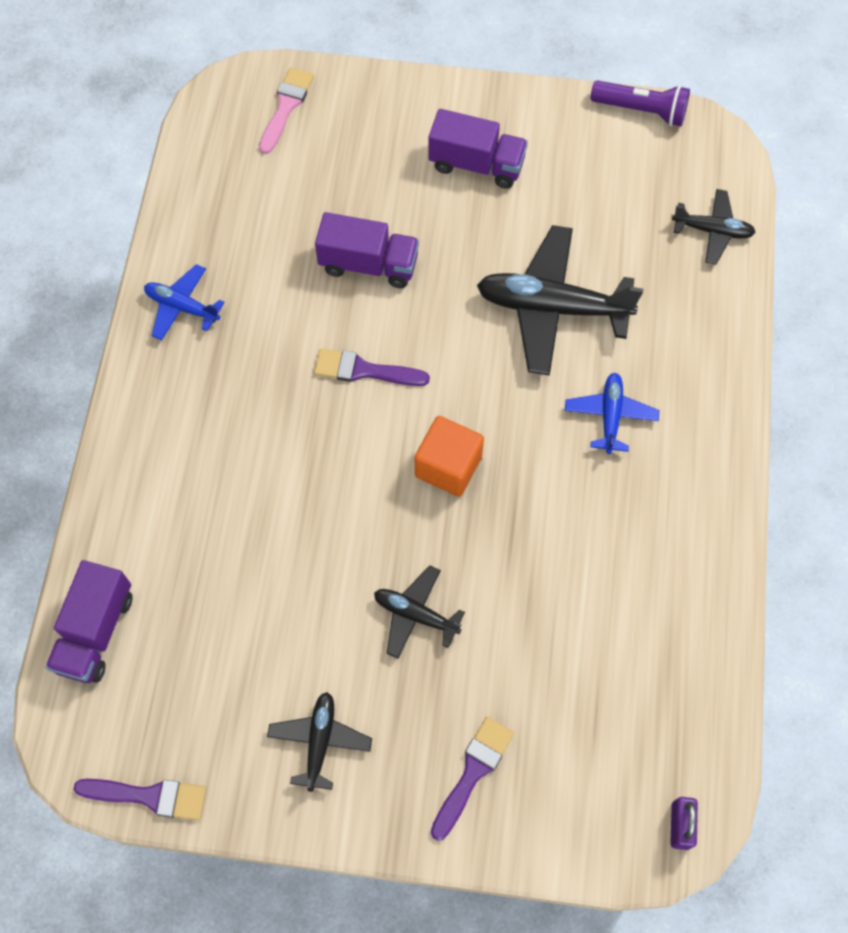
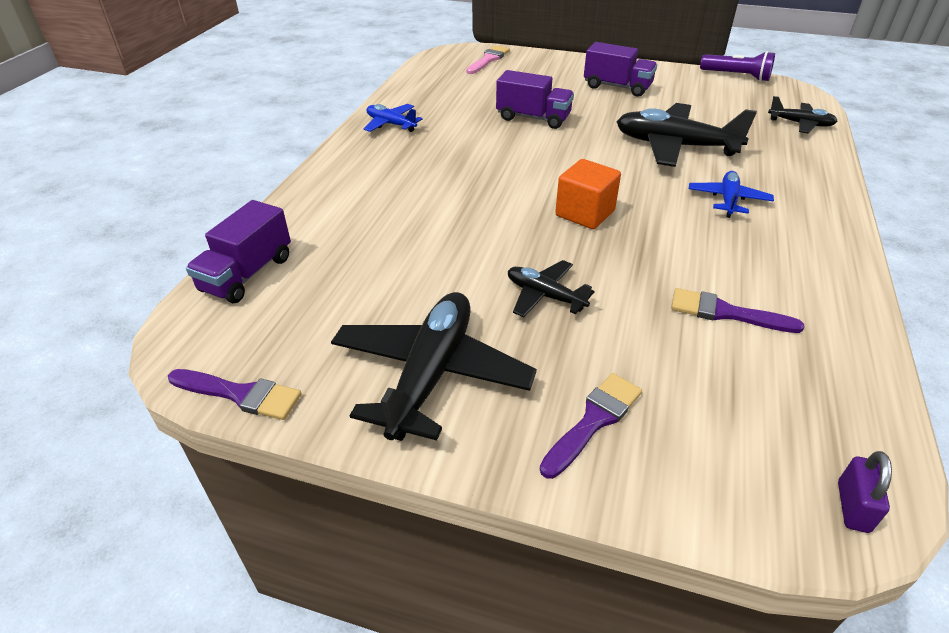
camera: 10 degrees right, 25 degrees down
(320, 741) = (431, 374): black plane -> black plane, size x1.87
(364, 370) = (521, 161): purple brush -> purple brush (725, 313)

